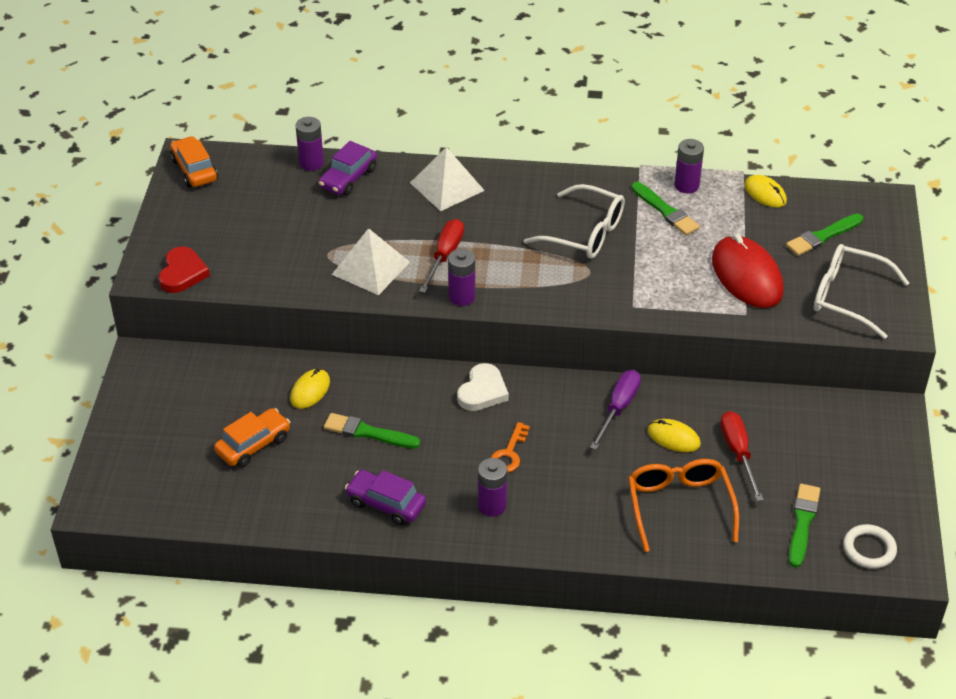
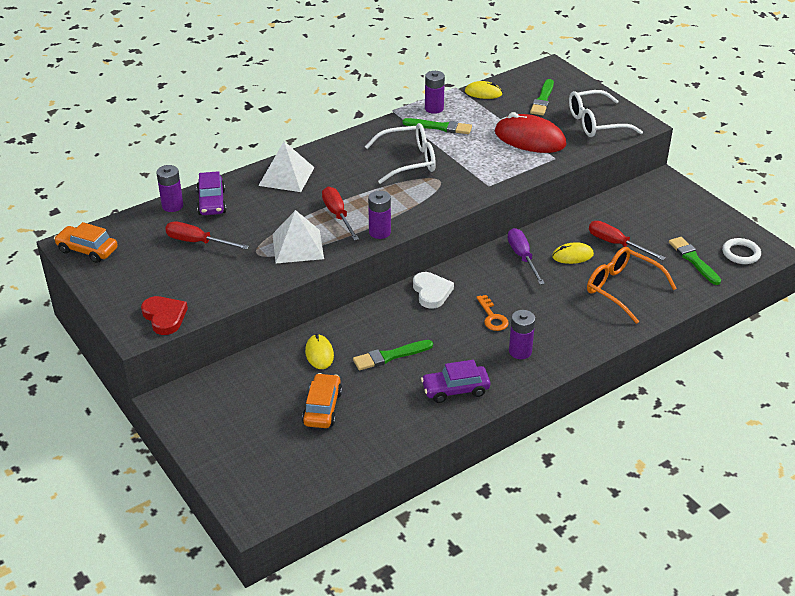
camera: 40 degrees left, 5 degrees down
(290, 213) = (198, 242): none -> red screwdriver

